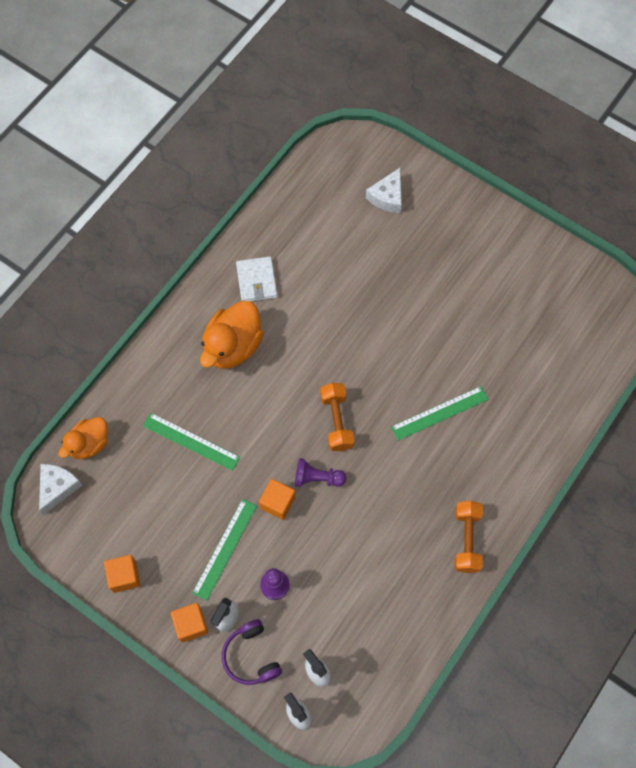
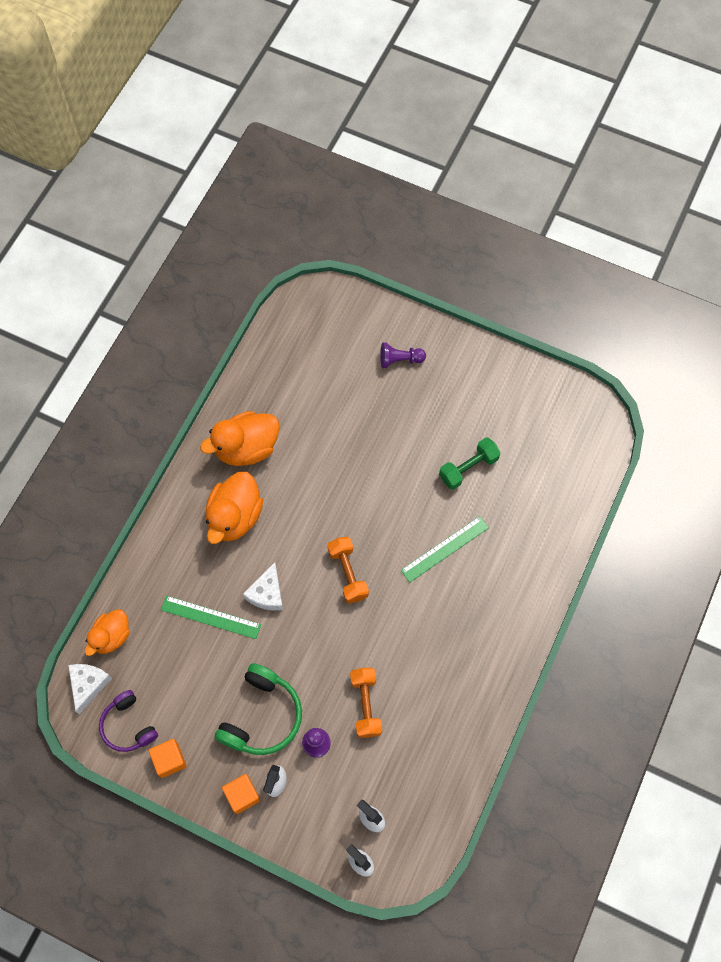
camera: 10 degrees left, 0 degrees up
(225, 549) = (262, 716): green ruler -> green headphones
(251, 656) = (305, 815): purple headphones -> purple headphones (128, 726)
(256, 281) = (246, 448): white wallet -> orange duck
(277, 503) = (305, 662): orange cube -> none
(317, 478) = (339, 632): purple pawn -> purple pawn (400, 360)
(387, 197) = (359, 344): white cheese -> white cheese (267, 593)
(466, 540) = (491, 667): orange dumbbell -> orange dumbbell (366, 705)
(477, 336) = (468, 468): none -> green dumbbell

